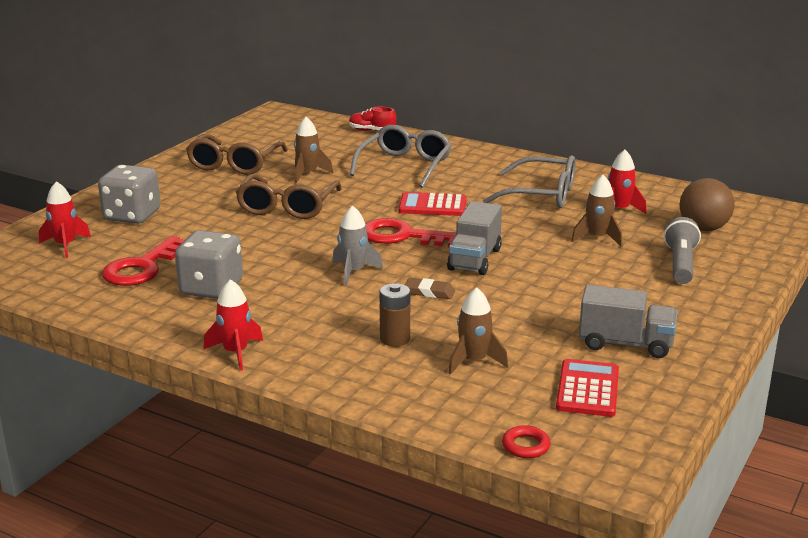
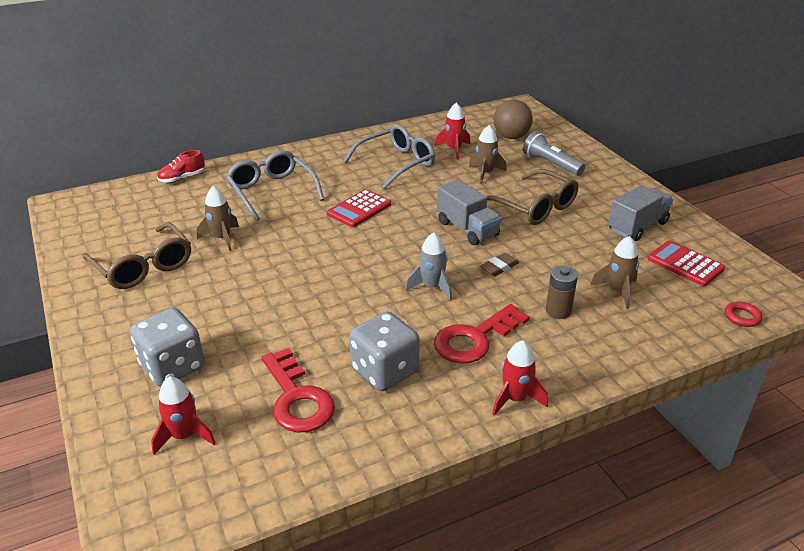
camera: 55 degrees left, 10 degrees up
(287, 207) = (273, 273): brown glasses -> brown glasses (534, 207)
(402, 236) = (396, 242): red key -> red key (475, 339)

